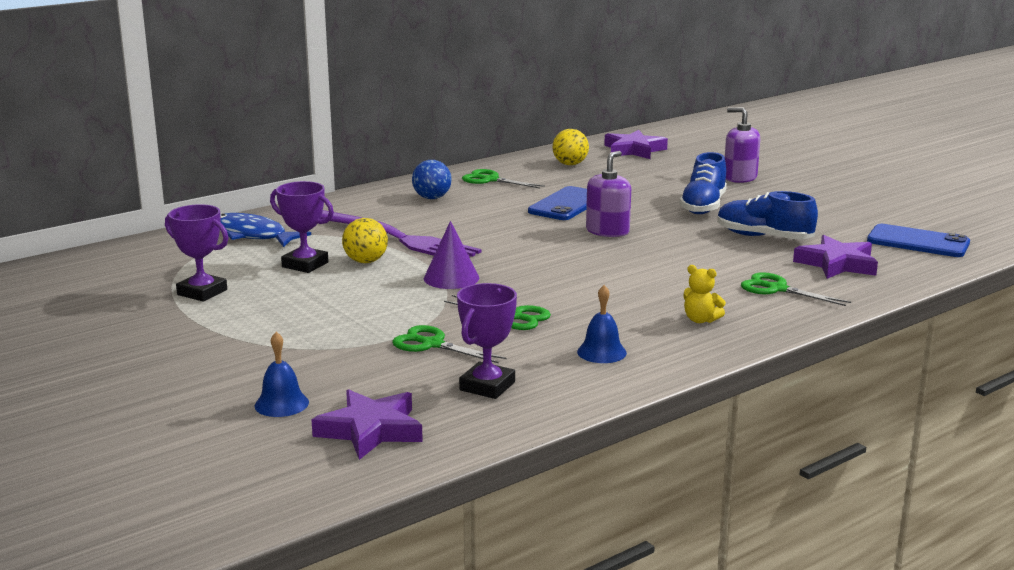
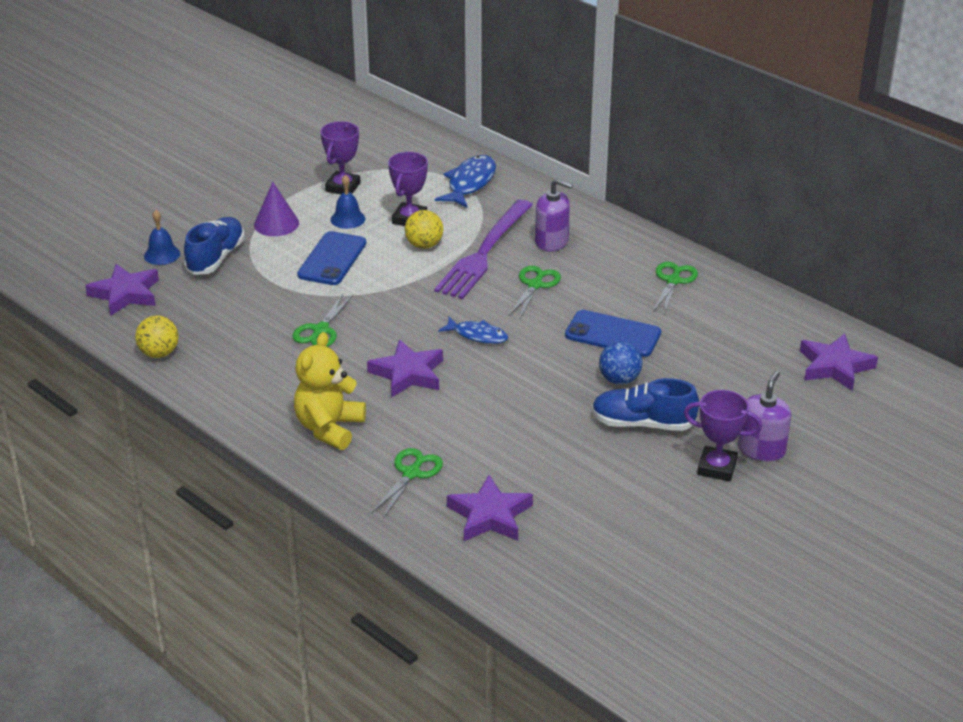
camera: 80 degrees right, 15 degrees up
(432, 198) = (601, 255): blue ball -> blue ball (619, 380)
(432, 344) = (262, 300): green scissors -> green scissors (535, 285)
(451, 278) = (397, 291): purple cone -> purple cone (276, 224)
(487, 386) = (193, 332): purple trophy -> purple trophy (717, 468)
(550, 250) = (477, 335): none -> blue fish
(570, 164) = (753, 325): yellow ball -> yellow ball (159, 353)
(601, 352) = (257, 379): blue bell -> blue bell (348, 219)
(607, 231) = (541, 365): purple soap dispenser -> purple soap dispenser (552, 241)
(609, 281) = (408, 374): none -> purple star
(700, 320) = (329, 428): yellow teddy bear -> yellow teddy bear, size x1.95
(763, 237) = (556, 466): blue shoe -> blue shoe (216, 258)
(918, 242) = (577, 581): blue phone -> blue phone (332, 259)

